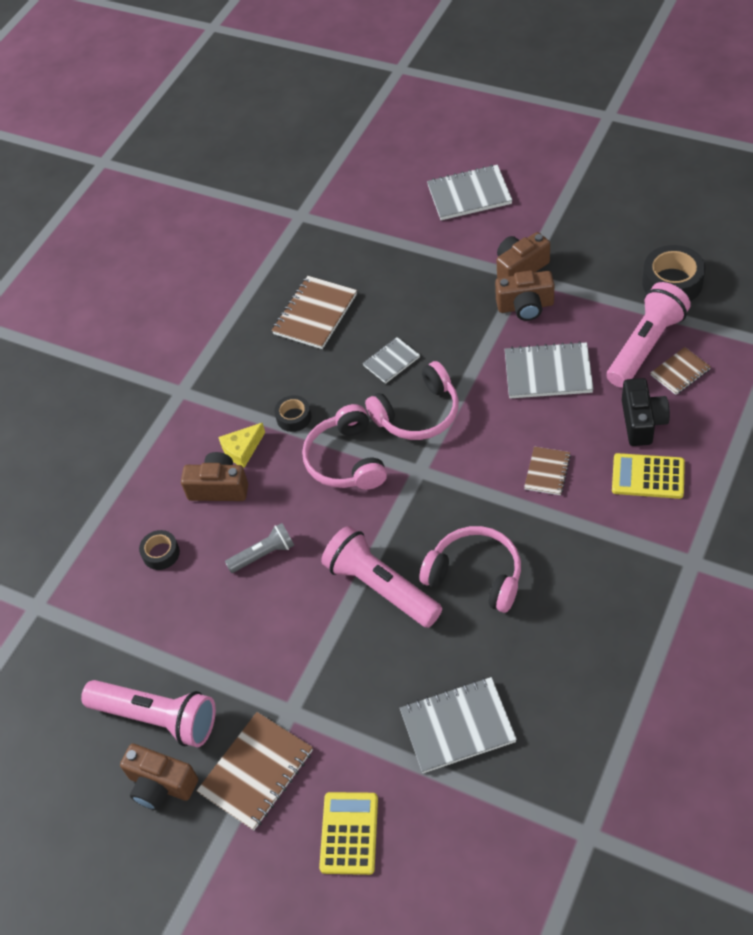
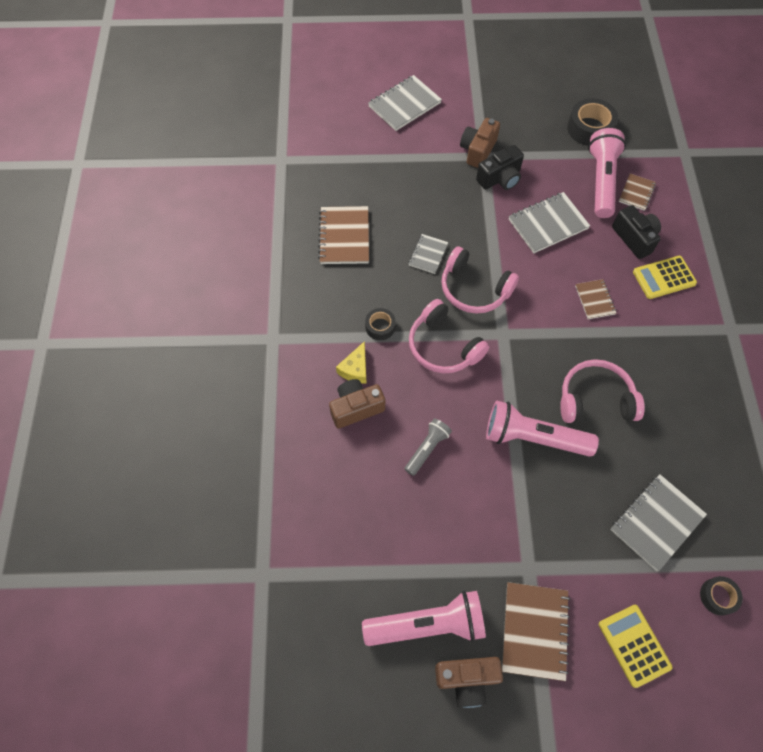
camera: 35 degrees left, 10 degrees up
(161, 553) = (342, 483): black tape -> black tape (718, 596)
(418, 413) = (474, 289): pink headphones -> pink headphones turned 90 degrees clockwise
(525, 306) = (500, 179): brown camera -> black camera

